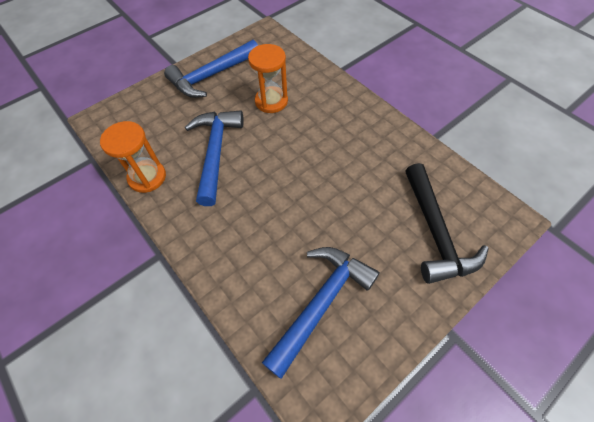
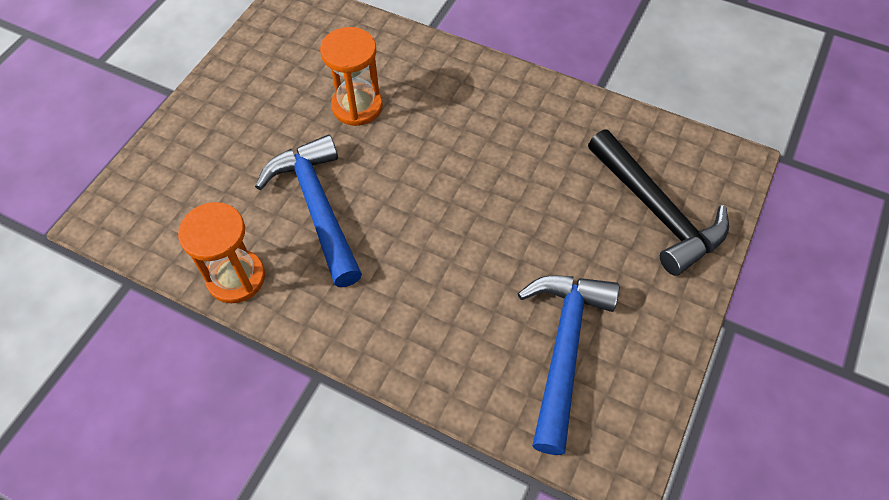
camera: 25 degrees left, 0 degrees up
(211, 76) = (244, 95): blue hammer -> none

